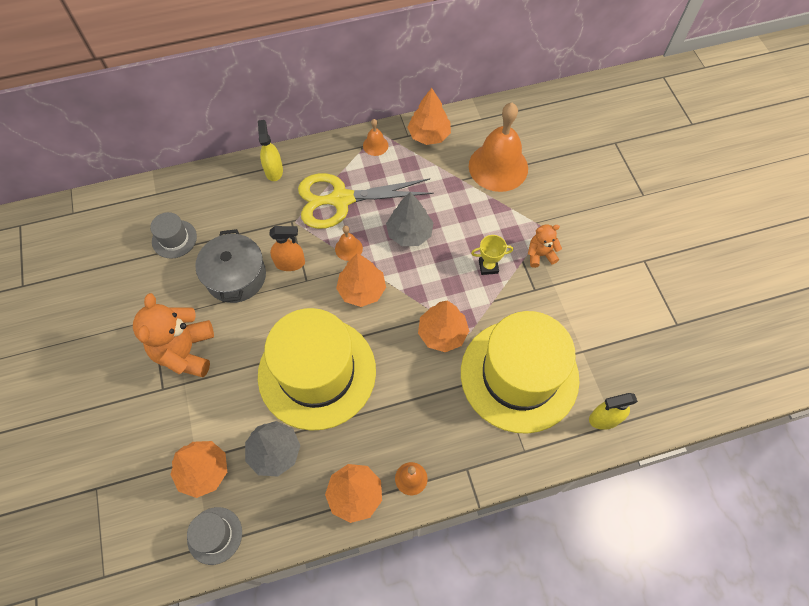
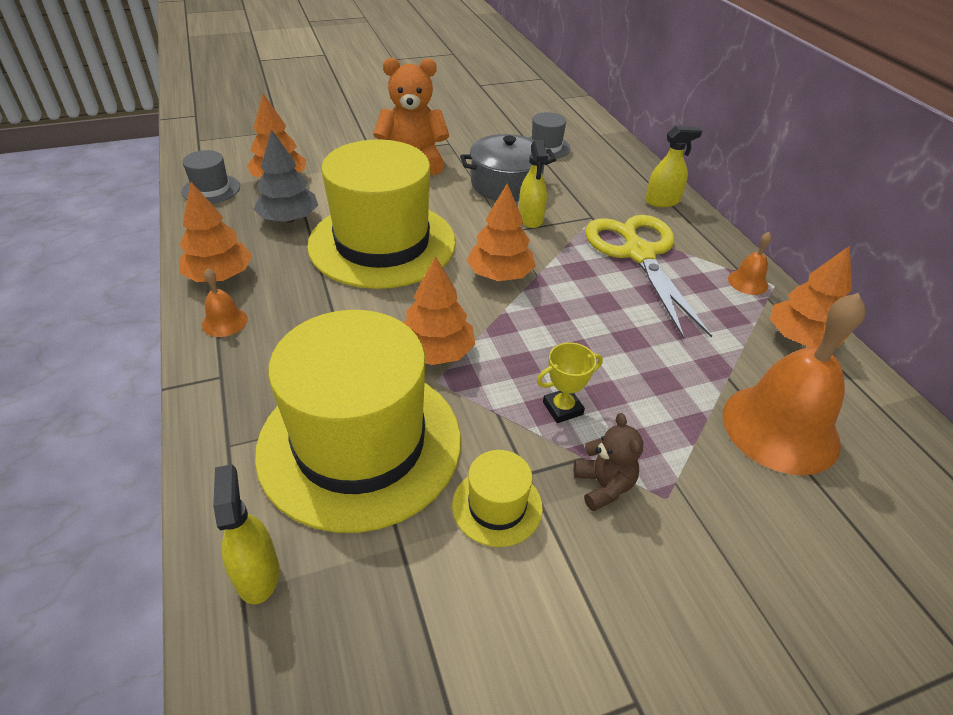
camera: 85 degrees right, 20 degrees down
(290, 263) = (530, 218): orange spray bottle -> yellow spray bottle
(348, 248) = (562, 262): orange bell -> none
(409, 233) = (603, 318): grey tree -> none
(488, 266) = (562, 408): yellow trophy -> yellow trophy turned 75 degrees clockwise
(540, 255) = (603, 486): orange teddy bear -> brown teddy bear
(556, 305) = (497, 506): none -> yellow hat

